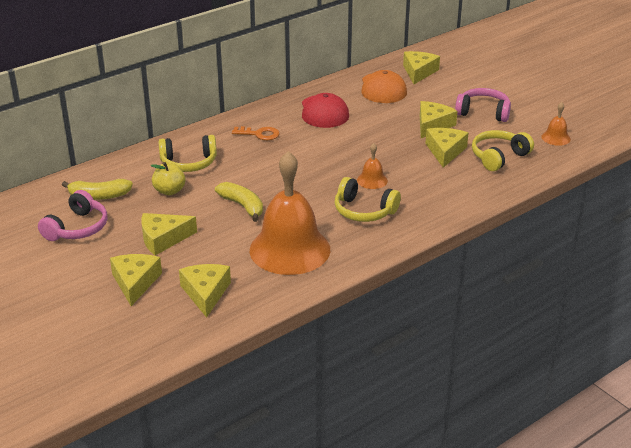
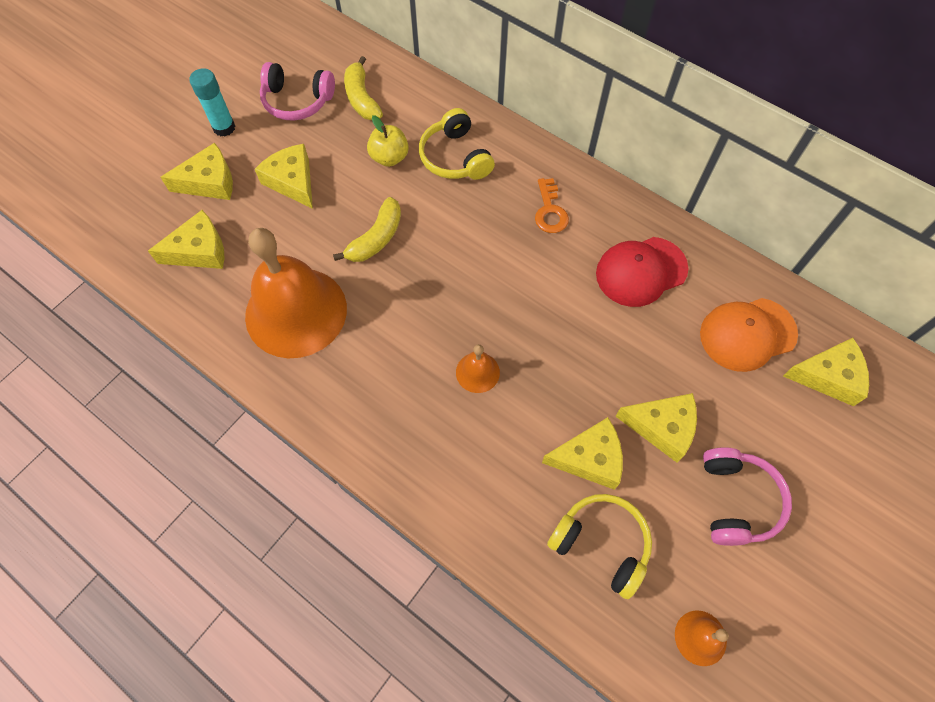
camera: 75 degrees right, 30 degrees up
(78, 270) = (224, 128): none -> turquoise glue stick
(364, 211) = (399, 377): yellow headphones -> none

